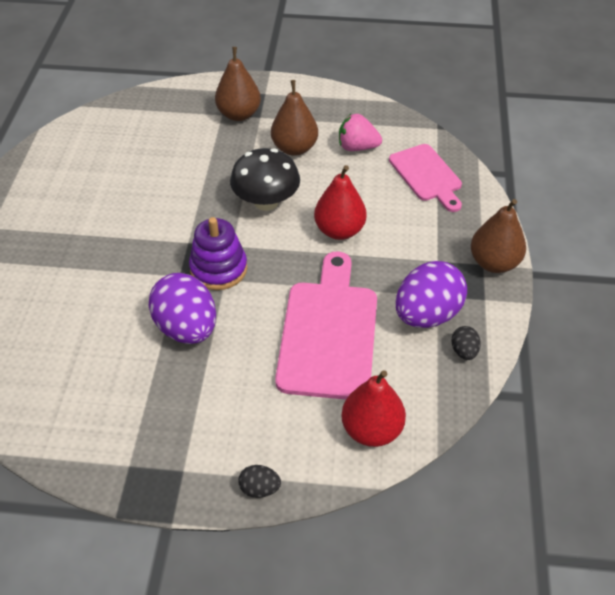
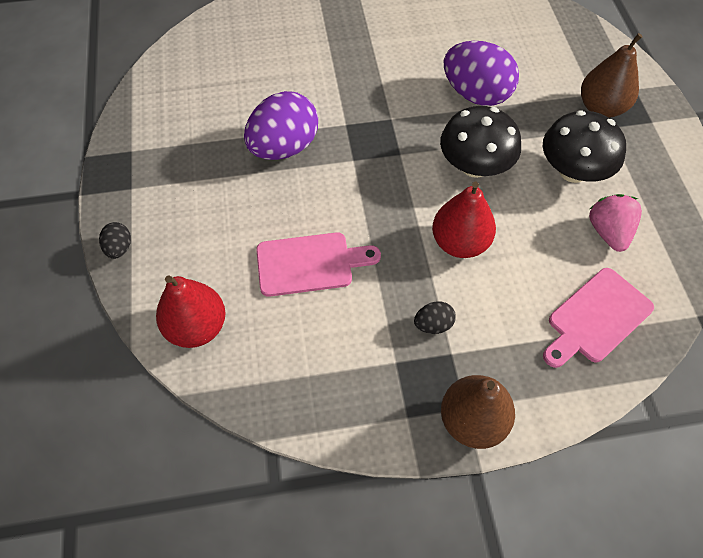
camera: 75 degrees right, 10 degrees up
(218, 269) = (365, 151): purple stacking toy -> none
(294, 148) = (573, 171): brown pear -> black mushroom
(329, 332) = (310, 264): pink cutting board -> pink cutting board, size x0.63
(427, 314) = (363, 355): purple egg -> purple egg (476, 94)
(464, 351) = (320, 403): black egg -> black egg (433, 325)

